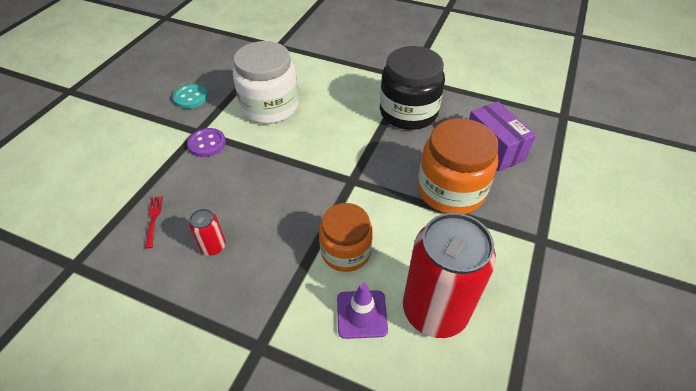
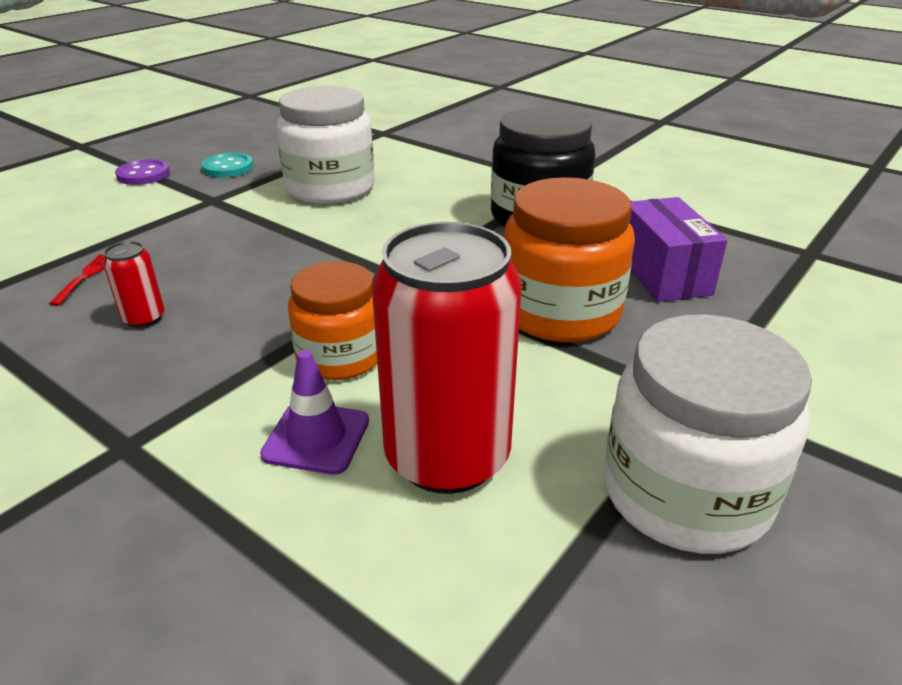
camera: 15 degrees right, 15 degrees down
(207, 144) = (216, 213): purple button -> purple button (143, 174)
(555, 304) = (685, 493): none -> white jar

